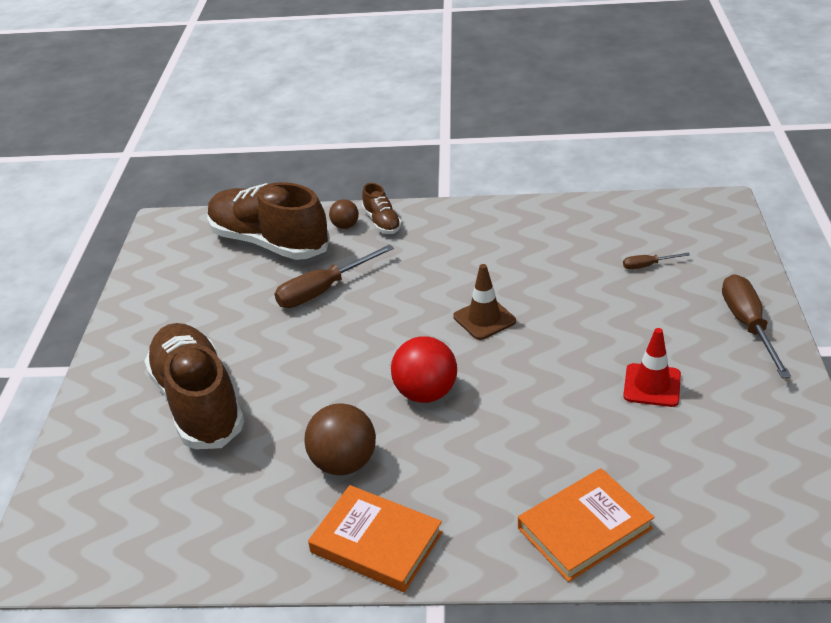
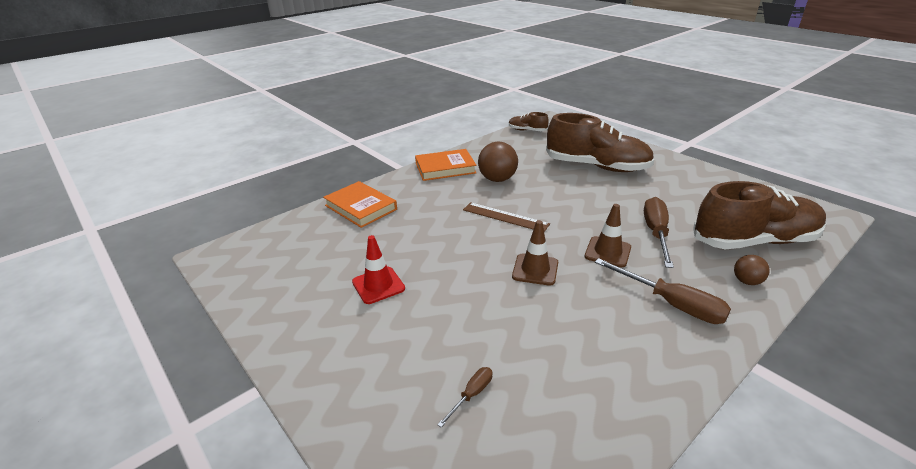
camera: 135 degrees right, 5 degrees down
(382, 222) = (733, 301): brown shoe -> brown shoe (527, 130)
(396, 299) = (607, 252): none -> brown traffic cone
(425, 393) = (505, 217): red ball -> brown ruler
(584, 528) = (361, 207): orange book -> orange book turned 60 degrees counterclockwise
(748, 325) = (332, 377): brown screwdriver -> brown screwdriver (671, 304)

